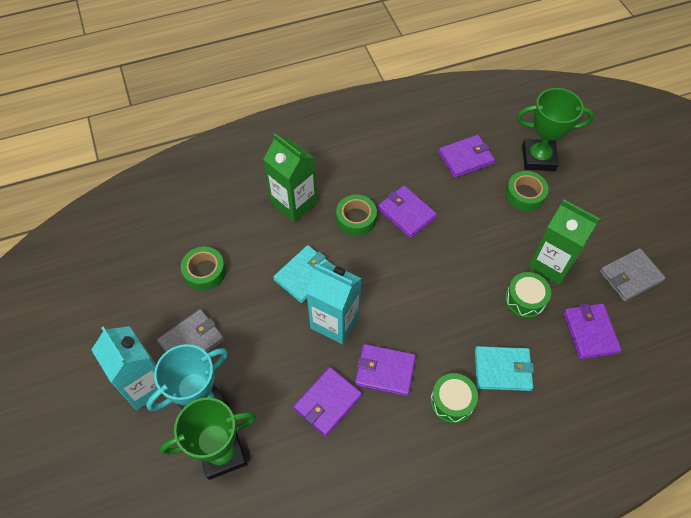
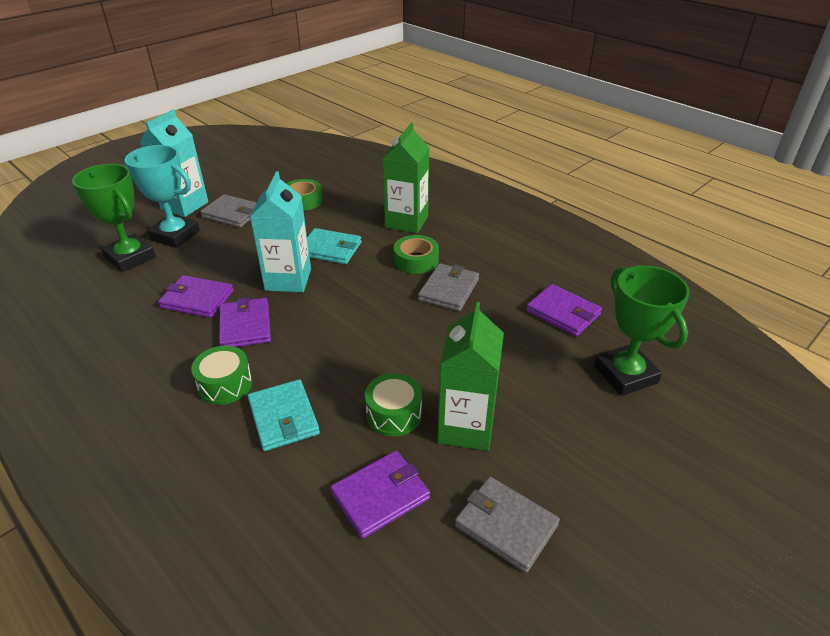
camera: 65 degrees right, 20 degrees down
(406, 213) = (449, 290): purple wallet -> grey wallet
(525, 195) = (554, 376): green tape -> none

